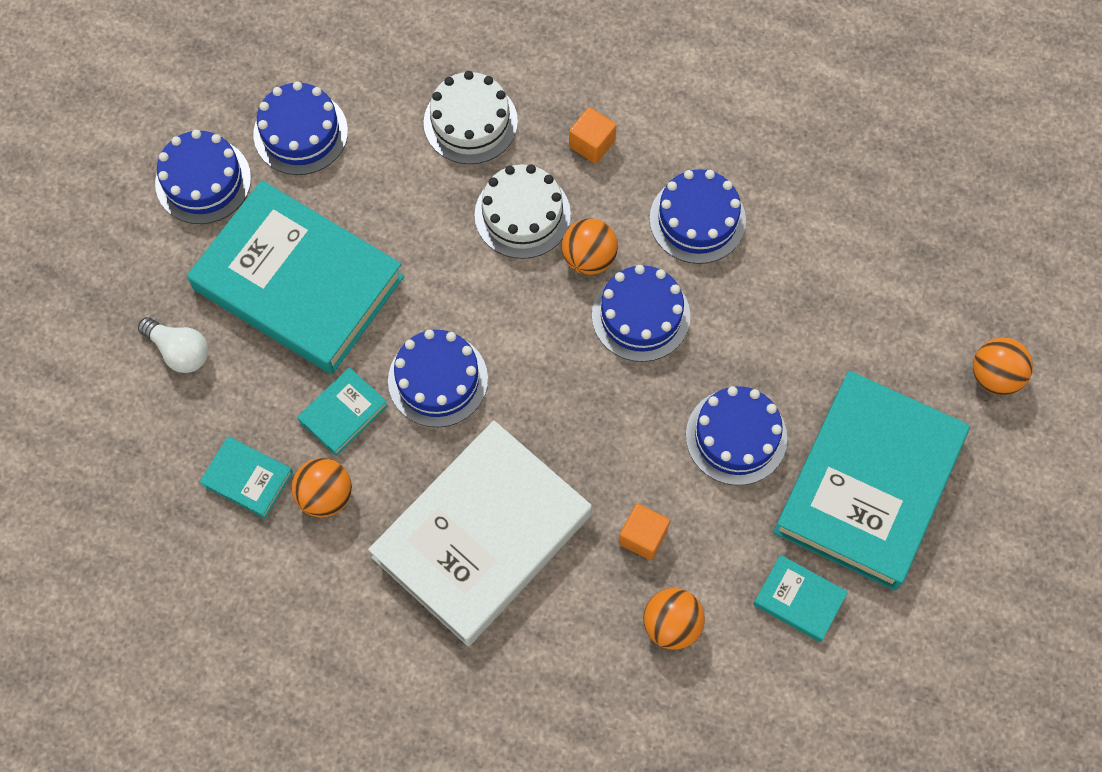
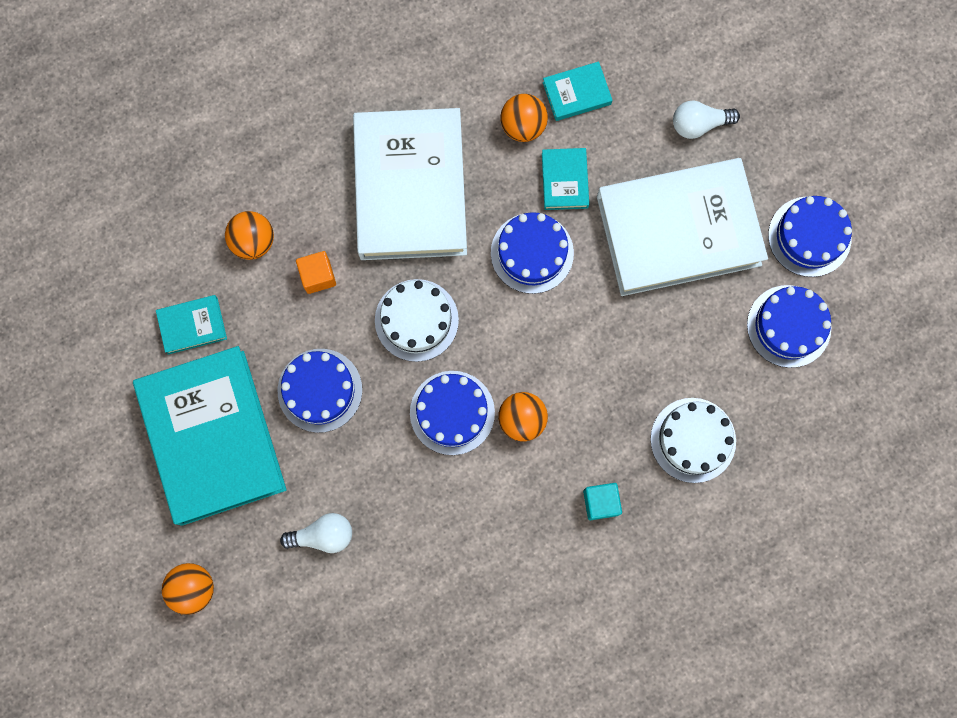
camera: 135 degrees right, 10 degrees up
(298, 283) = (678, 230): turquoise book -> white book
(522, 214) = (593, 408): white cake -> white cake (416, 320)
(592, 144) = (600, 502): orange cube -> turquoise cube
(697, 219) = (480, 515): blue cake -> none
(844, 319) = (323, 535): none -> white light bulb

